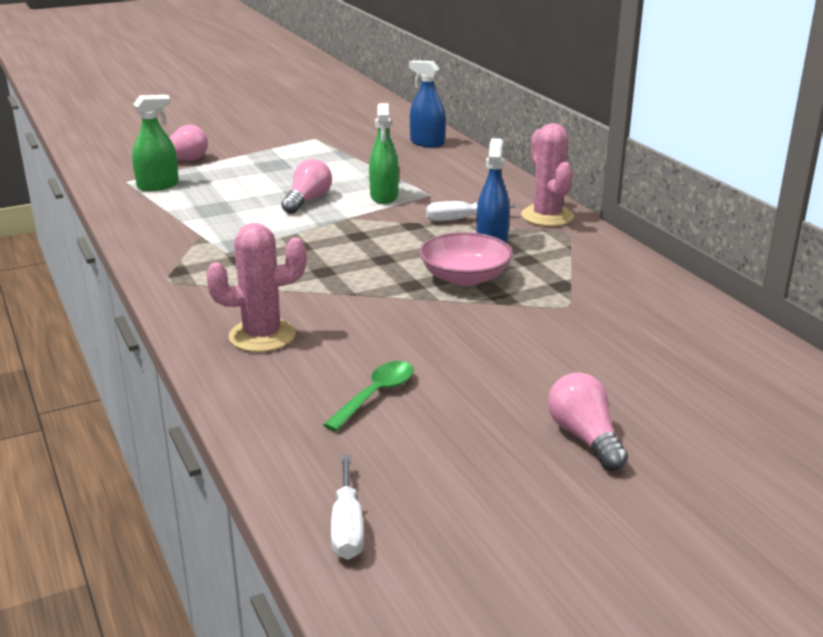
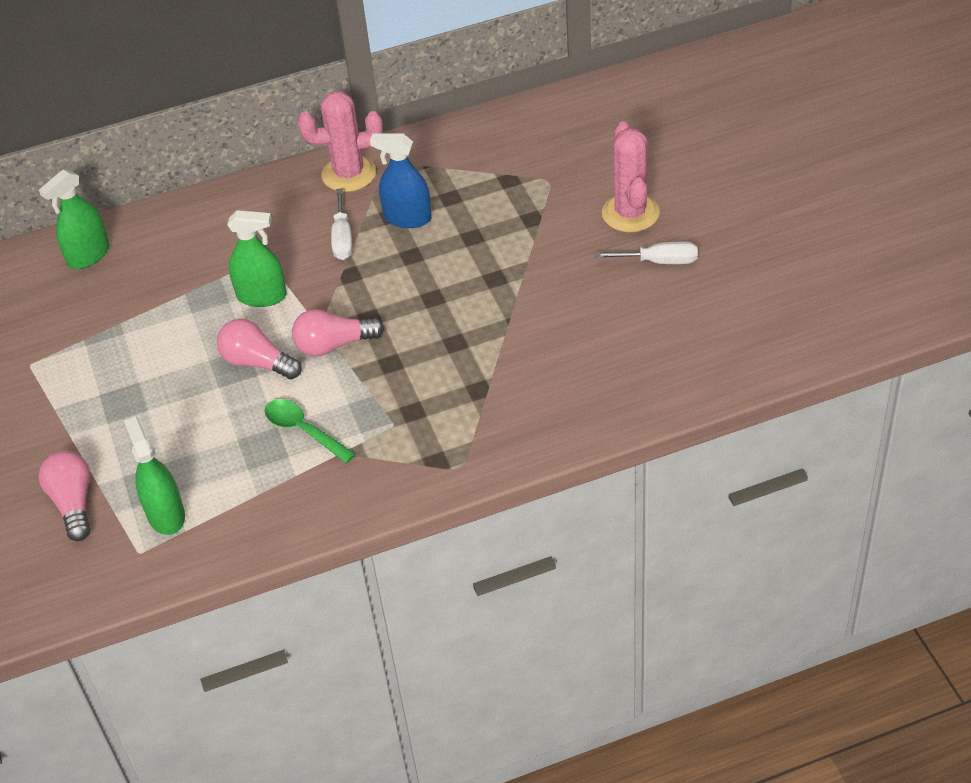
camera: 80 degrees left, 20 degrees up
(262, 336) = (589, 381): pink cactus -> pink cactus (630, 213)
(347, 527) = (864, 318): white screwdriver -> white screwdriver (659, 261)
(375, 395) = (694, 303): green spoon -> green spoon (303, 431)
(427, 143) = (88, 255): blue spray bottle -> green spray bottle
(465, 277) = (484, 241): pink bowl -> none
(585, 437) = (753, 193): pink light bulb -> pink light bulb (334, 345)

